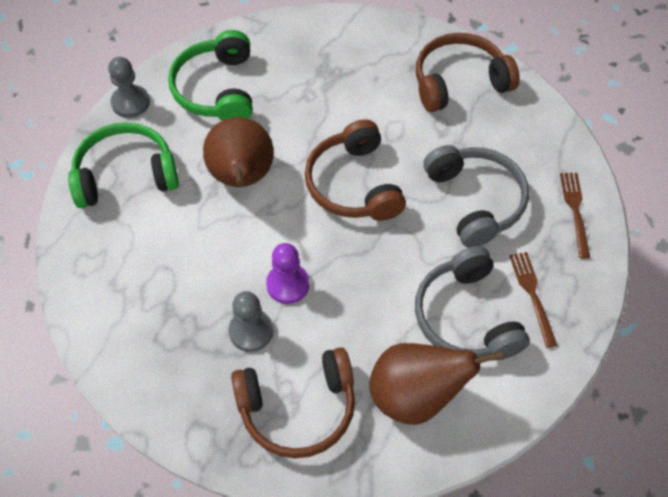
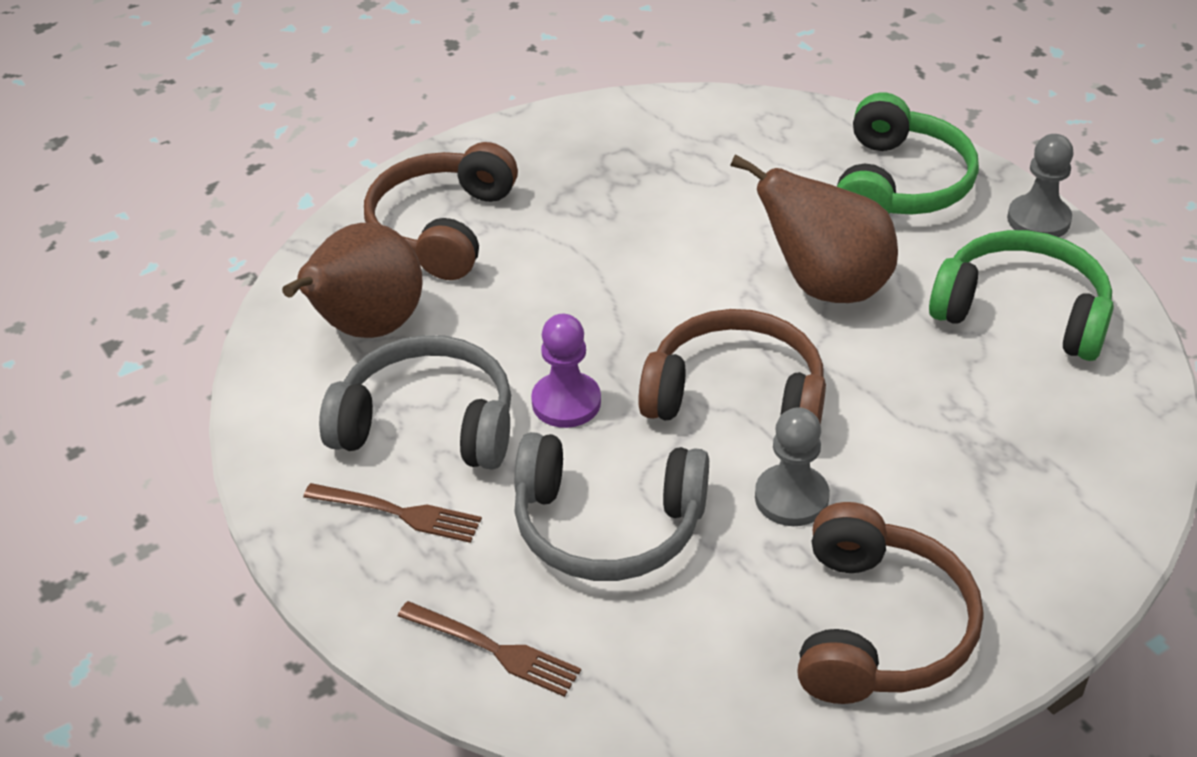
camera: 120 degrees right, 15 degrees down
(251, 331) = (574, 222): grey pawn -> grey pawn (791, 498)
(288, 284) = (615, 273): purple pawn -> purple pawn (566, 402)

